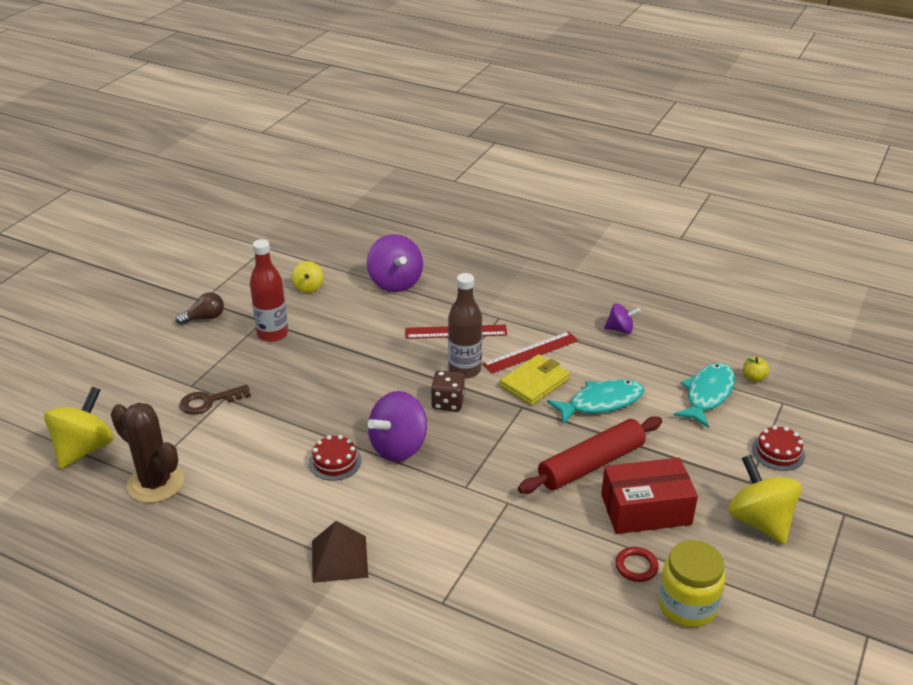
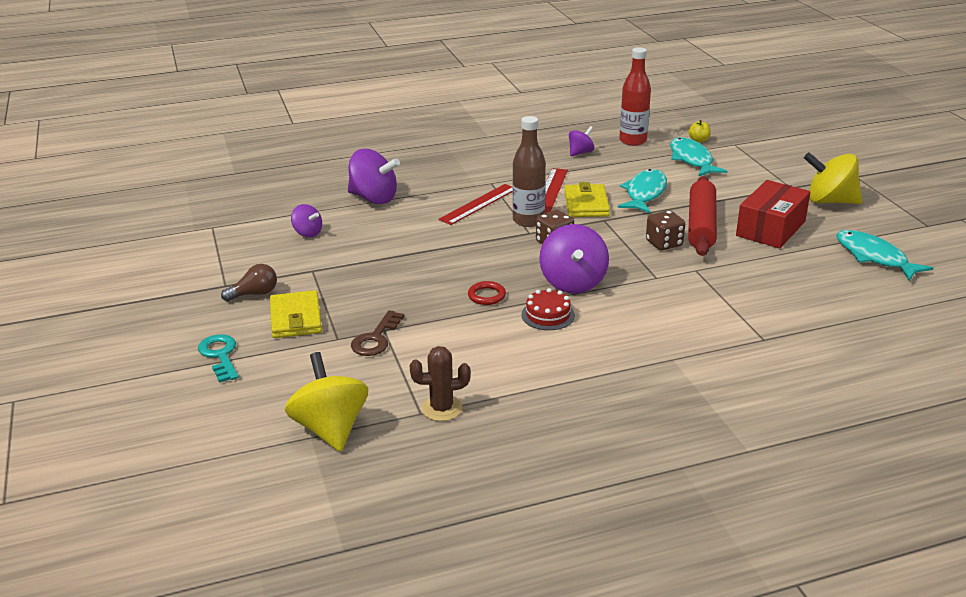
camera: 45 degrees left, 5 degrees down
(118, 353) = (220, 356): none -> turquoise key
(155, 483) = (442, 409): brown cactus -> brown cactus, size x0.65
(195, 353) = (296, 318): none -> yellow wallet
(204, 318) = (254, 294): brown light bulb -> brown light bulb turned 45 degrees clockwise
(272, 334) = (339, 273): red bottle -> red bottle (633, 141)
(308, 287) = (308, 233): yellow spinning top -> purple spinning top
(339, 558) = (662, 360): brown pyramid -> none
(528, 460) = (664, 243): none -> brown dice
(636, 566) = (819, 256): red ring -> red ring (486, 296)
(687, 605) = (874, 257): yellow jar -> turquoise fish
(778, 452) = (777, 167): red cake -> none

